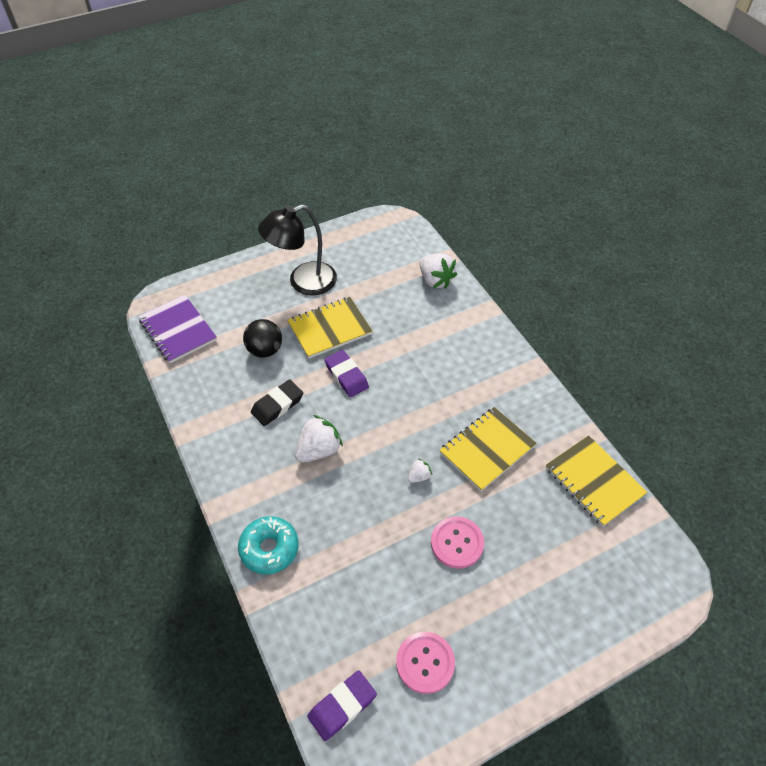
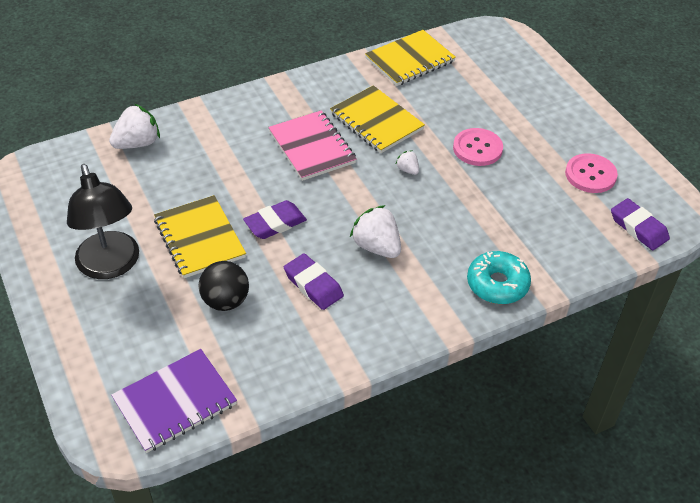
camera: 90 degrees left, 5 degrees down
(277, 405) = (313, 285): black eraser -> purple eraser
(443, 398) = (312, 147): none -> pink notebook

